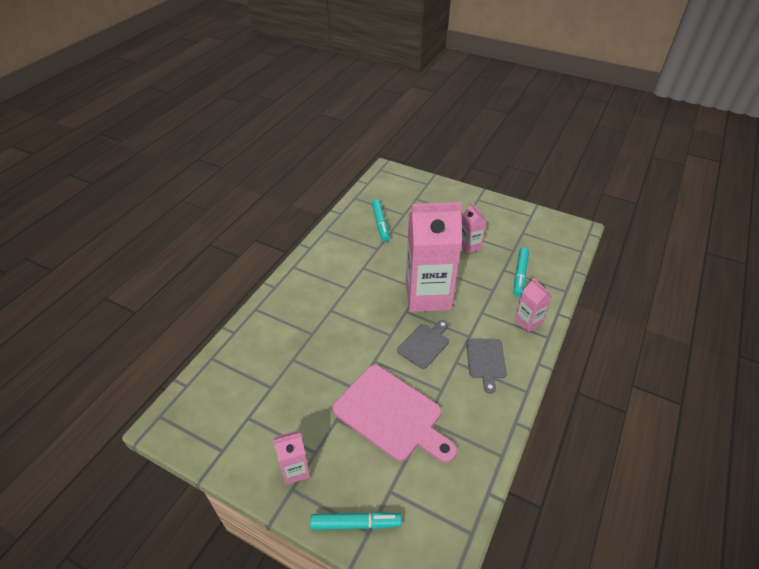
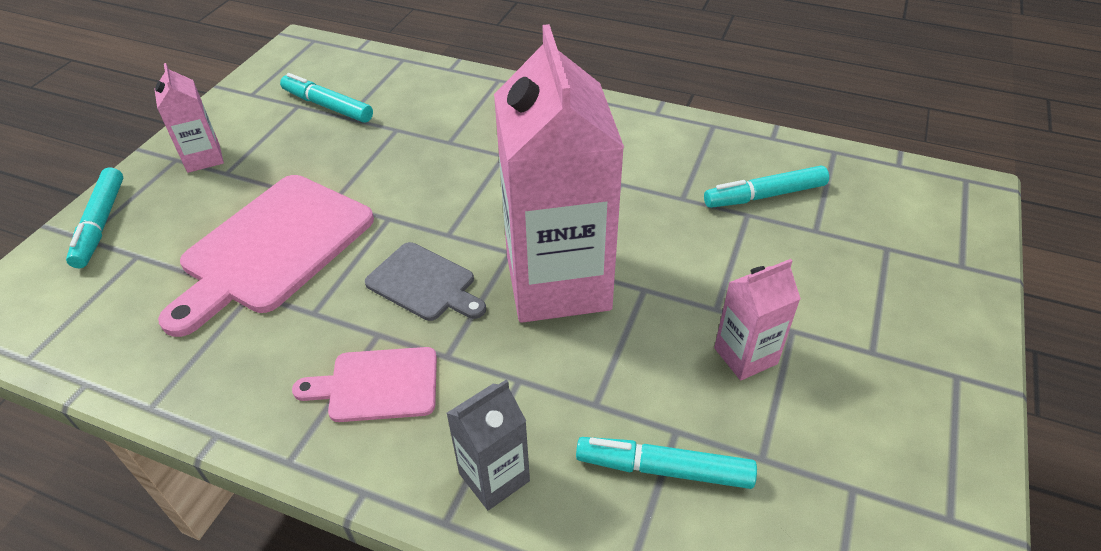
camera: 85 degrees right, 0 degrees up
(255, 399) = (327, 106): none -> turquoise marker
(486, 361) = (377, 385): grey cutting board -> pink cutting board
(528, 322) = (494, 477): pink carton -> grey carton

